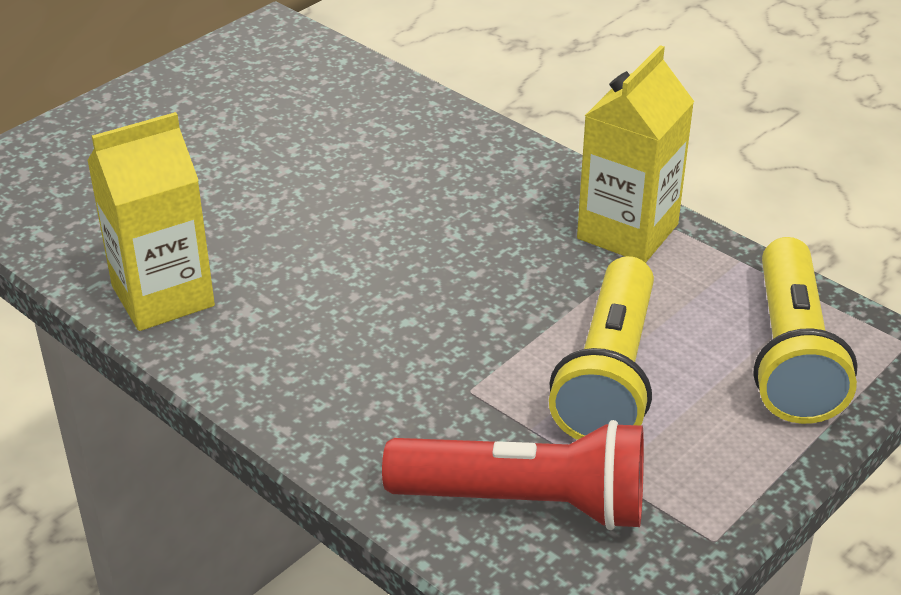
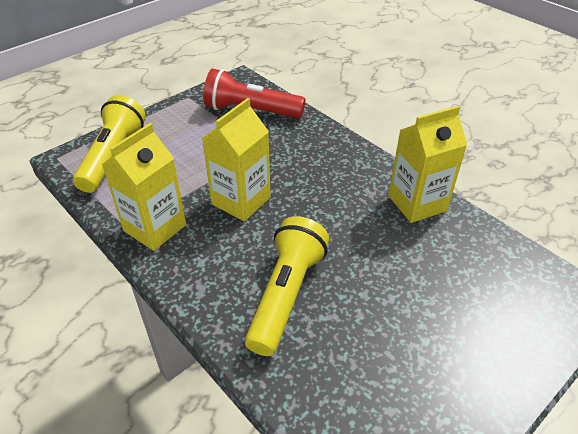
camera: 175 degrees left, 5 degrees up
(493, 282) = (241, 201): none -> yellow carton
(609, 375) = (200, 152): yellow flashlight -> yellow flashlight (286, 294)

